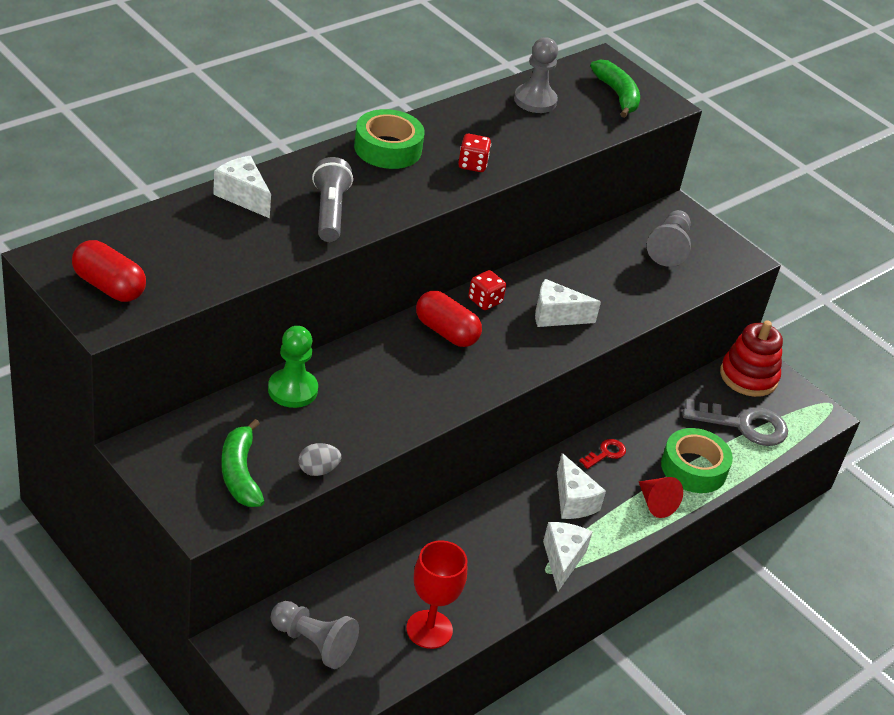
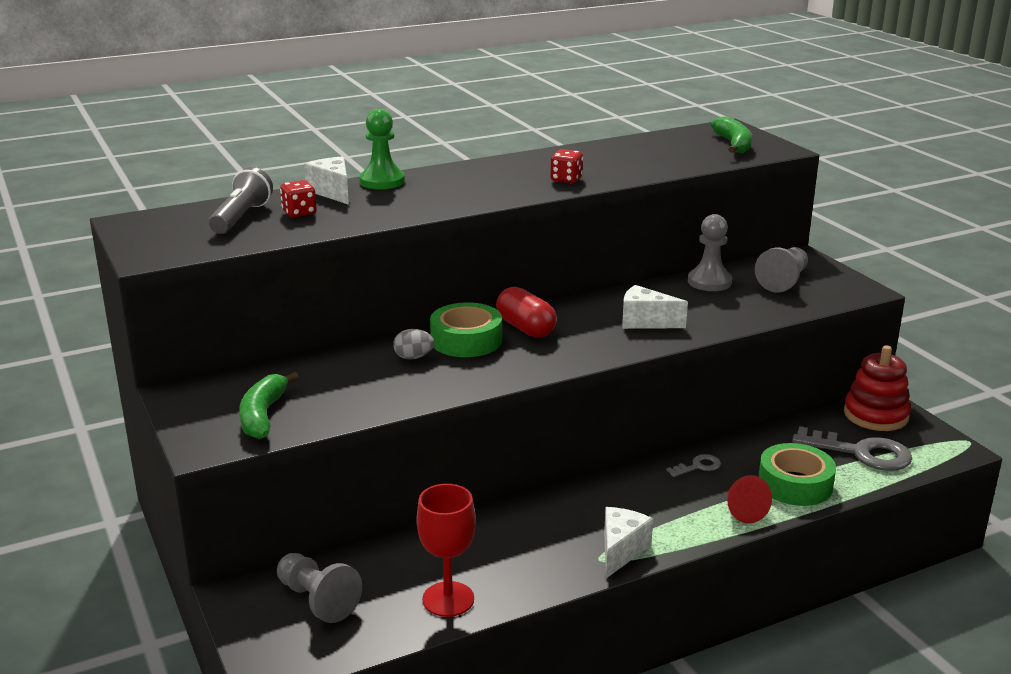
camera: 20 degrees right, 15 degrees down
(109, 286) = (168, 238): red capsule -> none
(292, 390) = (350, 360): green pawn -> green pawn (382, 181)
(318, 470) = (343, 417): grey egg -> grey egg (413, 357)
(330, 212) = (409, 202): grey flashlight -> grey flashlight (241, 217)
(387, 148) = (488, 169): green tape -> green tape (466, 340)
(485, 301) = (575, 309): red dice -> red dice (299, 213)
(535, 100) = (648, 146): grey pawn -> grey pawn (709, 282)
(573, 501) = (649, 502): white cheese -> none
(606, 453) = (698, 466): red key -> grey key

